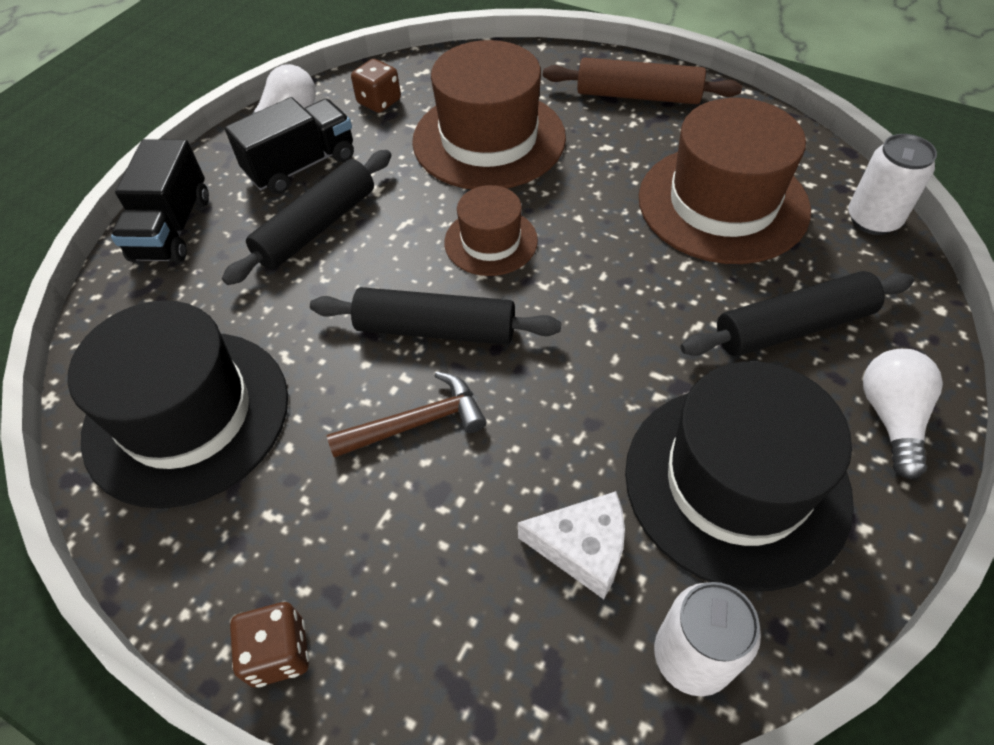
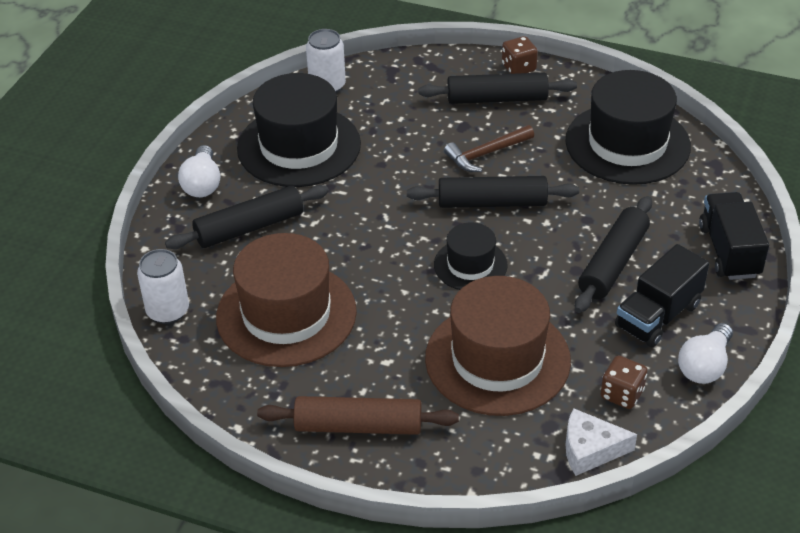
camera: 170 degrees right, 10 degrees down
(355, 558) = (497, 99): none -> black rolling pin
(491, 241) = (470, 265): brown hat -> black hat
(582, 548) = (381, 114): white cheese -> white cheese (590, 449)

